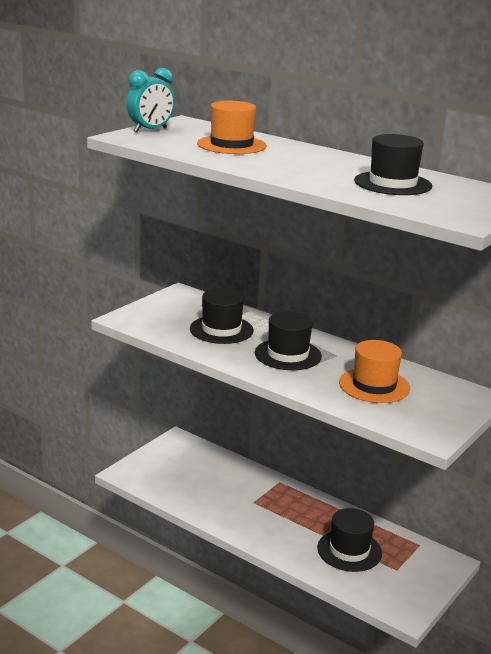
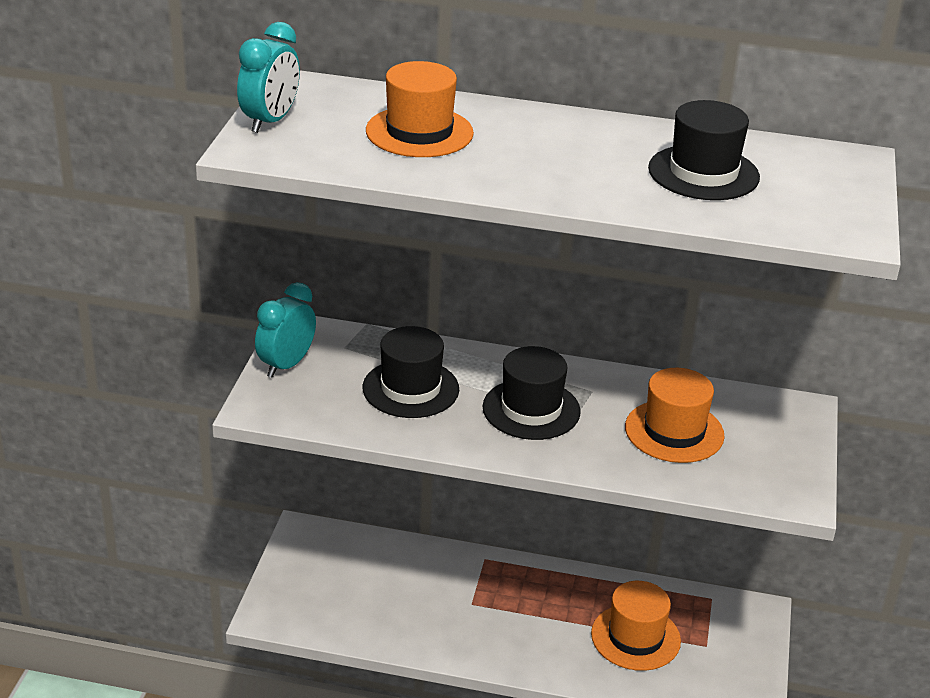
camera: 25 degrees left, 10 degrees up
(158, 305) = (286, 365): none -> turquoise clock
(349, 550) = (635, 637): black hat -> orange hat

